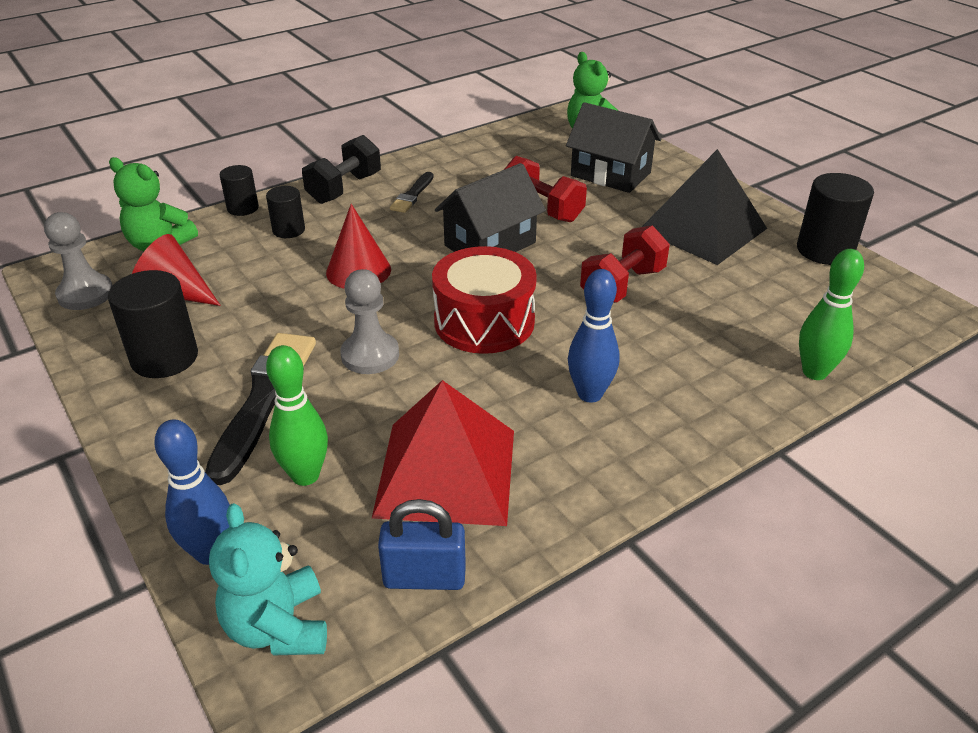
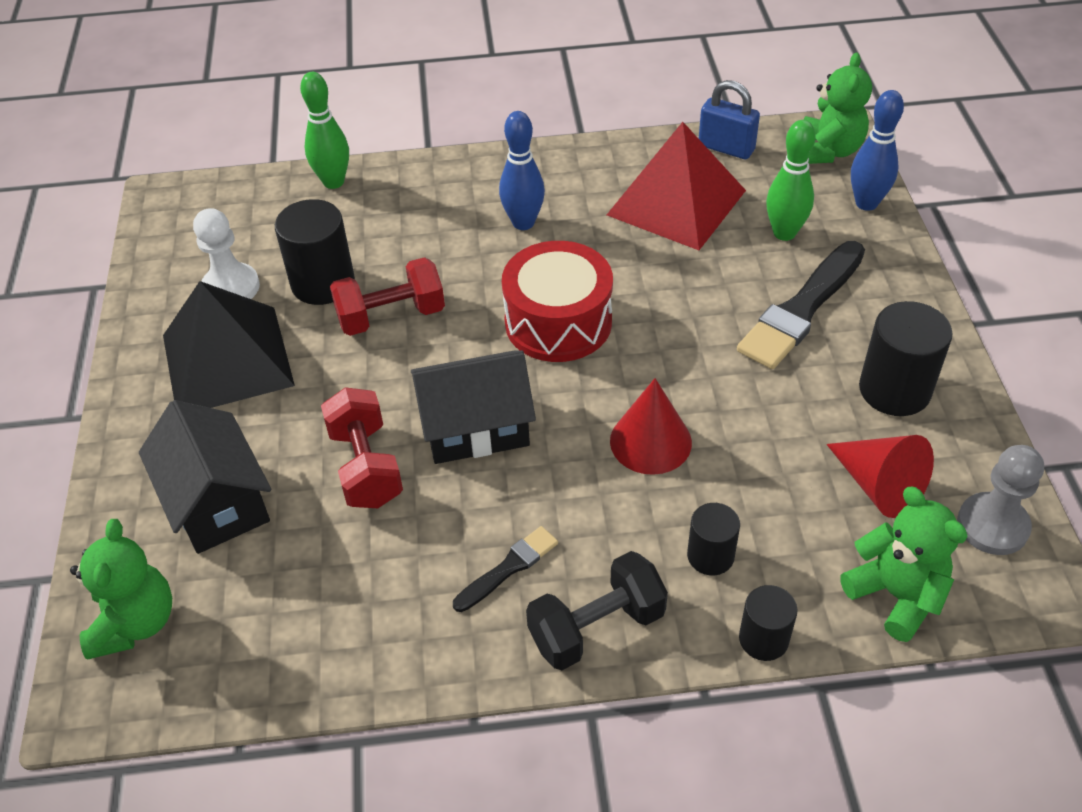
camera: 150 degrees left, 10 degrees up
(278, 627) = (828, 151): turquoise teddy bear -> green teddy bear
(370, 355) = (688, 322): grey pawn -> none
(767, 266) = (231, 287): none -> white pawn
(825, 250) = (151, 286): black cylinder -> black cylinder (323, 283)

